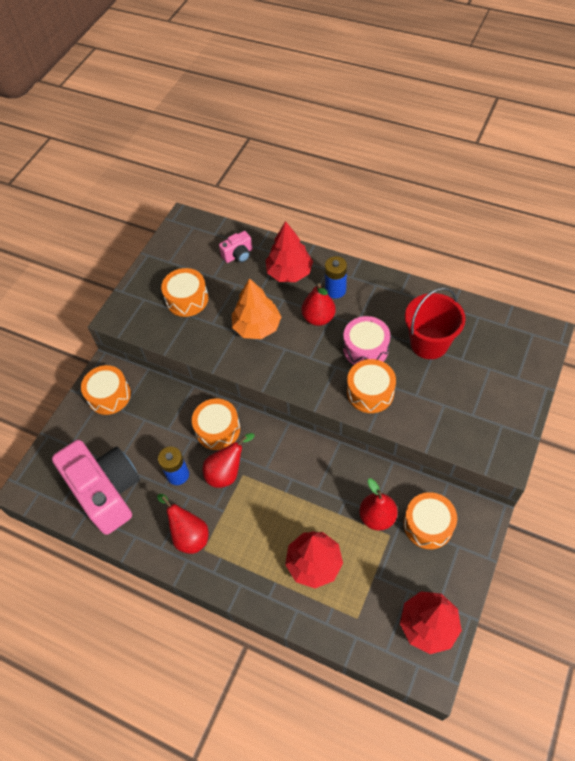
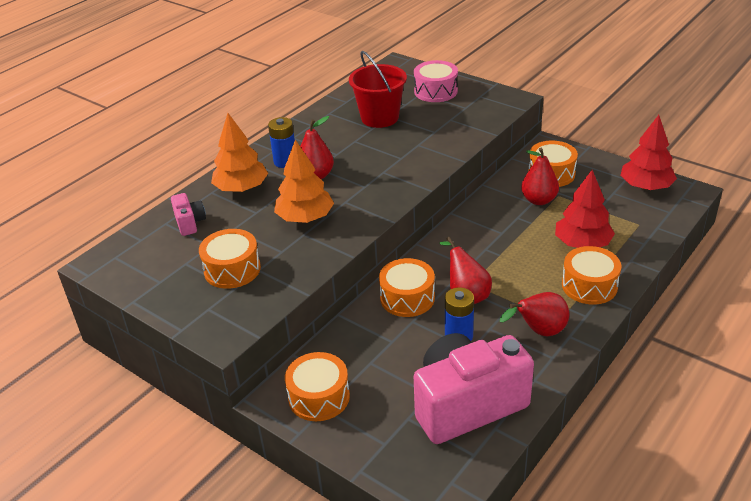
camera: 80 degrees left, 20 degrees down
(289, 272) = (241, 188): red tree -> orange tree
(365, 348) = (369, 152): pink drum -> pink drum (435, 91)
(370, 392) = (422, 155): orange drum -> orange drum (589, 286)

